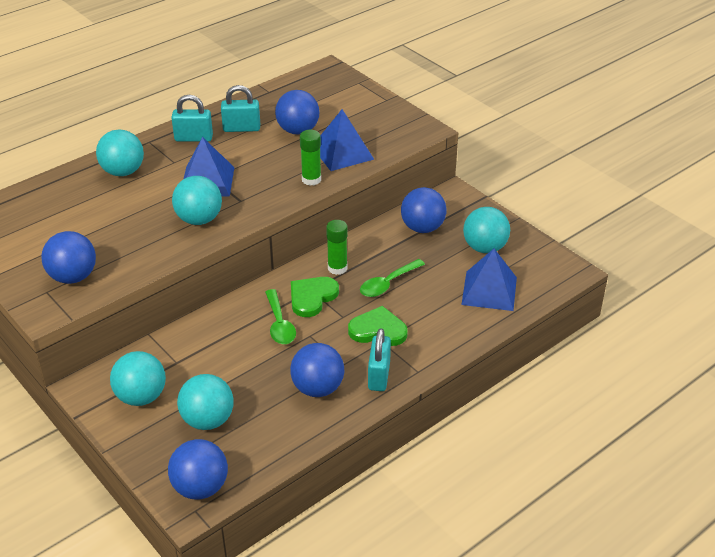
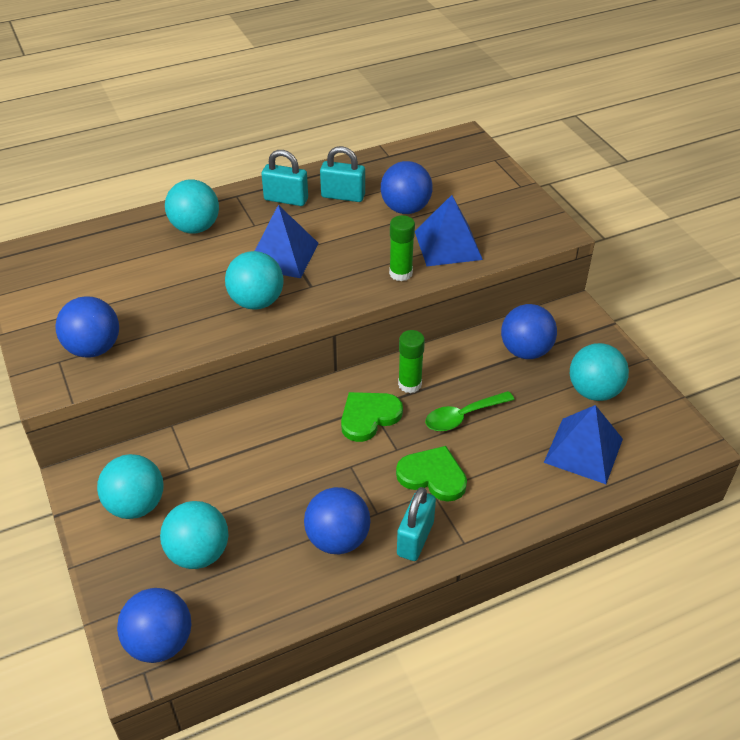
camera: 15 degrees right, 5 degrees up
(279, 324) = (320, 444): green spoon -> none

